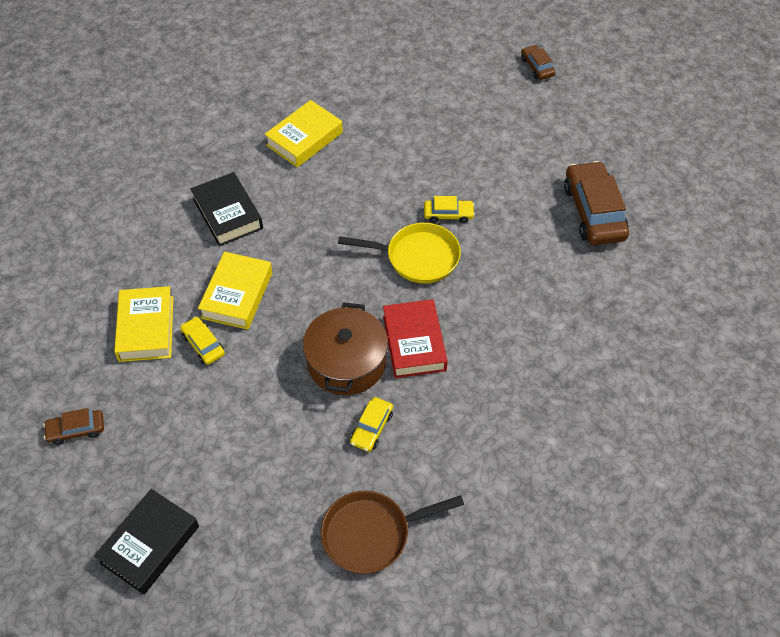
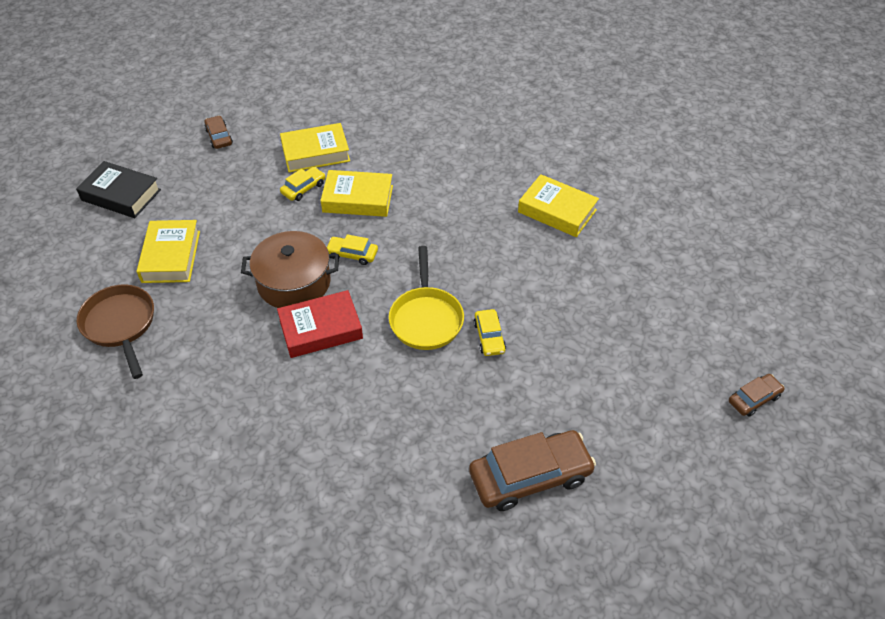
camera: 80 degrees right, 5 degrees down
(228, 214) = (447, 176): black book -> none
(276, 483) = (171, 256): none -> yellow book
(371, 428) = (225, 310): yellow car -> yellow car (352, 254)

